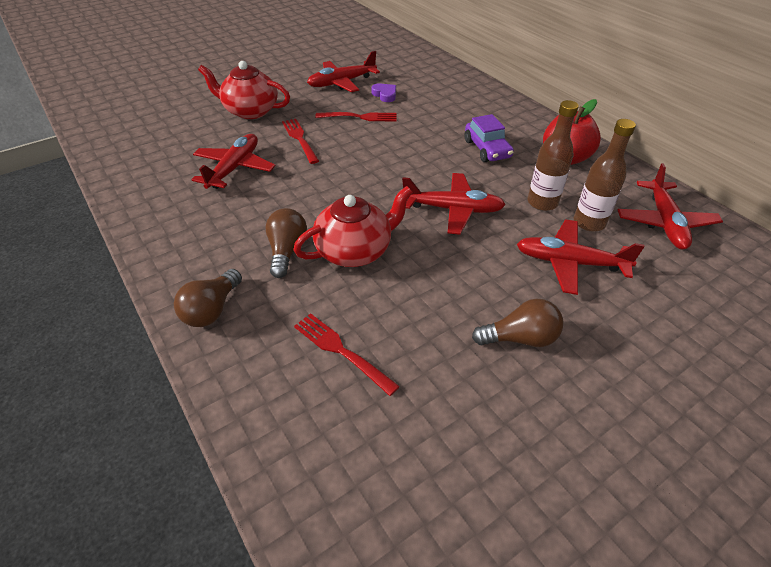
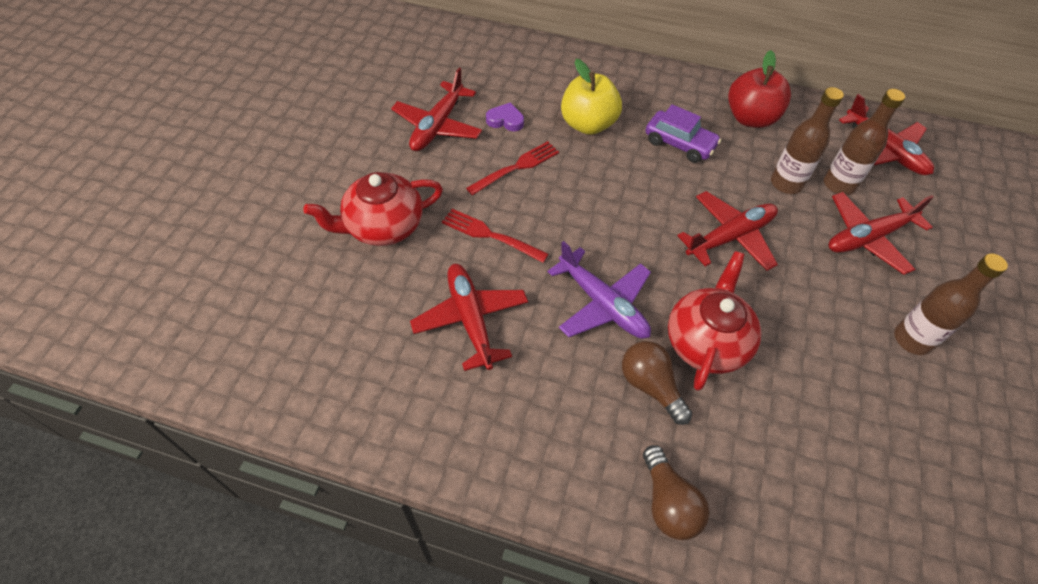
camera: 40 degrees left, 10 degrees up
(317, 199) = (603, 304): none -> purple plane
(341, 351) = (816, 455): red fork -> none
(435, 116) = (588, 124): none -> yellow apple
(520, 338) = (912, 339): brown light bulb -> brown bottle

